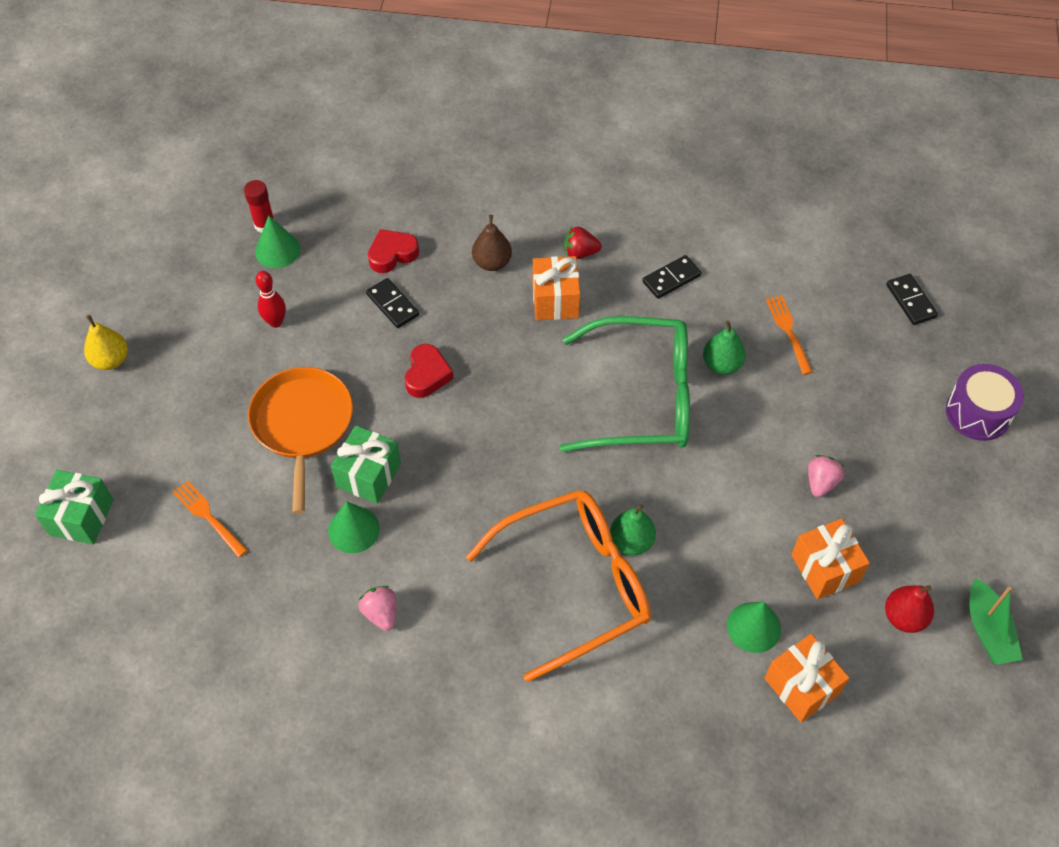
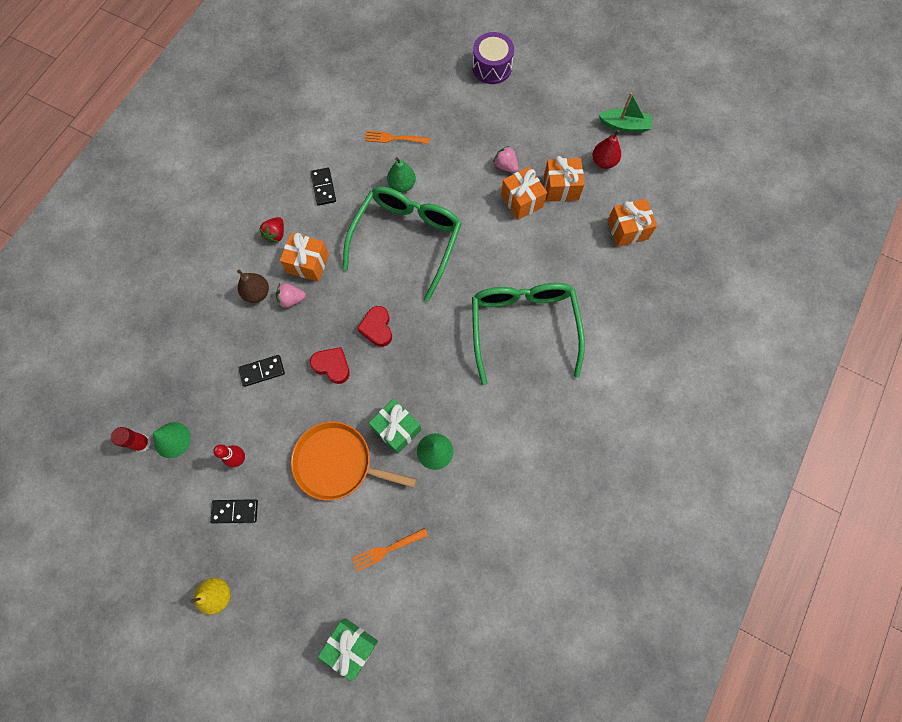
camera: 70 degrees left, 15 degrees up
(381, 613) = (502, 451): pink strawberry -> pink strawberry (291, 299)
(392, 254) = (217, 358): red heart -> red heart (377, 328)
(575, 584) = (523, 326): orange glasses -> green glasses
(631, 542) = (506, 284): green pear -> none
(754, 627) = (584, 239): green cone -> none
(774, 521) = (521, 201): none -> orange gift
(910, 301) = (401, 65): black domino -> black domino (235, 511)

